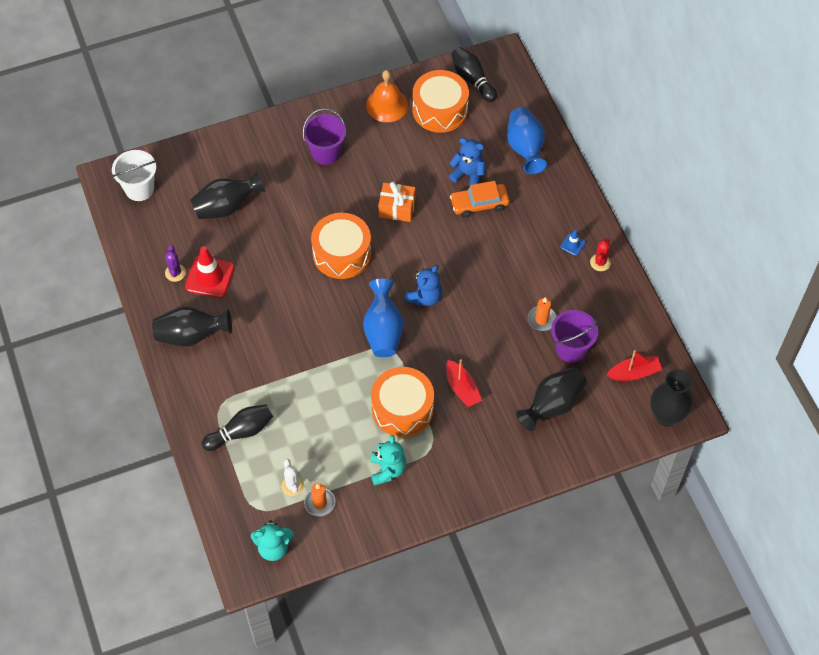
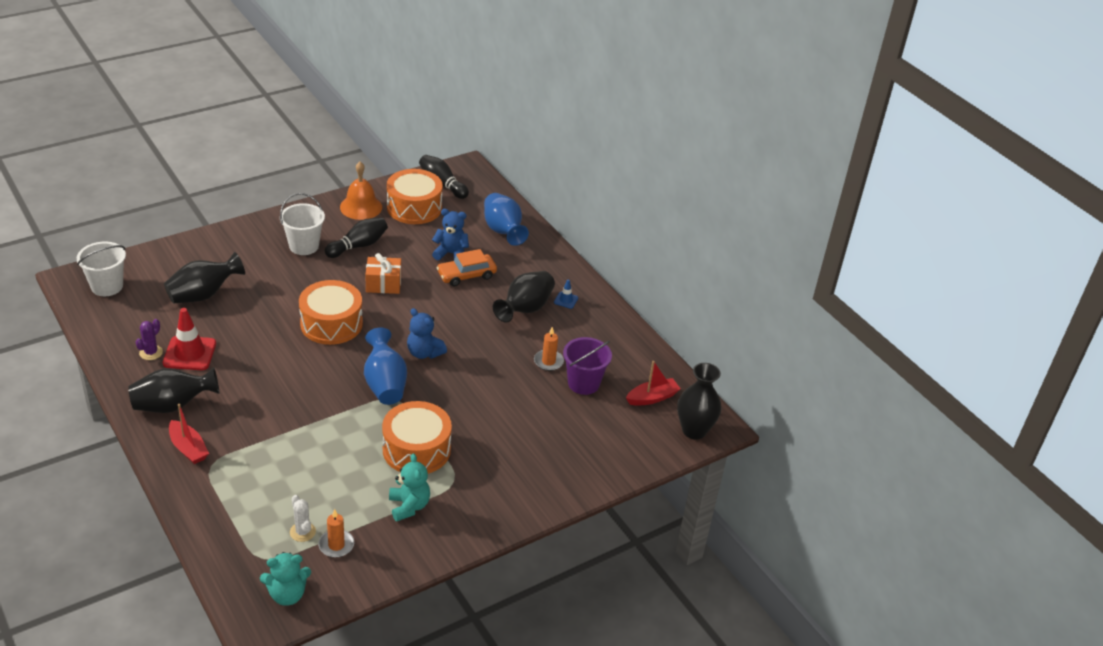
camera: 15 degrees left, 20 degrees down
(175, 273) = (151, 352): purple cactus -> purple cactus turned 45 degrees clockwise
(241, 432) = (237, 487): black bowling pin -> black bowling pin (358, 246)
(326, 153) = (304, 246): purple bucket -> white bucket
(424, 297) = (424, 353): blue teddy bear -> blue teddy bear turned 105 degrees clockwise
(462, 388) = (477, 426): red boat -> red boat (188, 448)
(552, 405) = (575, 432): black vase -> black vase (525, 309)
(600, 262) = (596, 312): red cactus -> none

